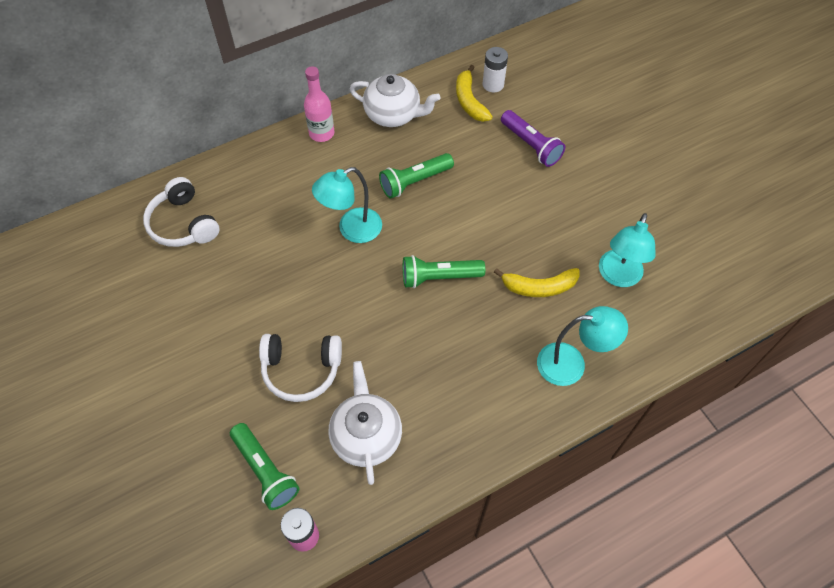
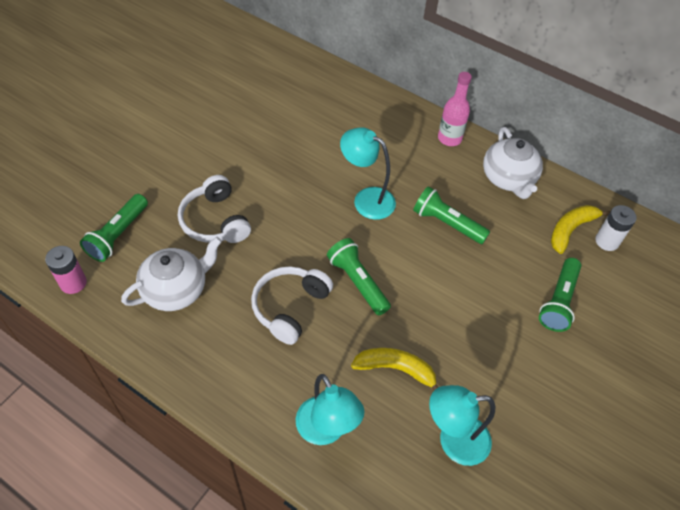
camera: 60 degrees right, 5 degrees down
(183, 223) = (304, 94): white headphones -> white headphones (290, 307)
(531, 145) = (558, 301): purple flashlight -> green flashlight
(538, 287) = (396, 369): yellow banana -> yellow banana turned 135 degrees clockwise

